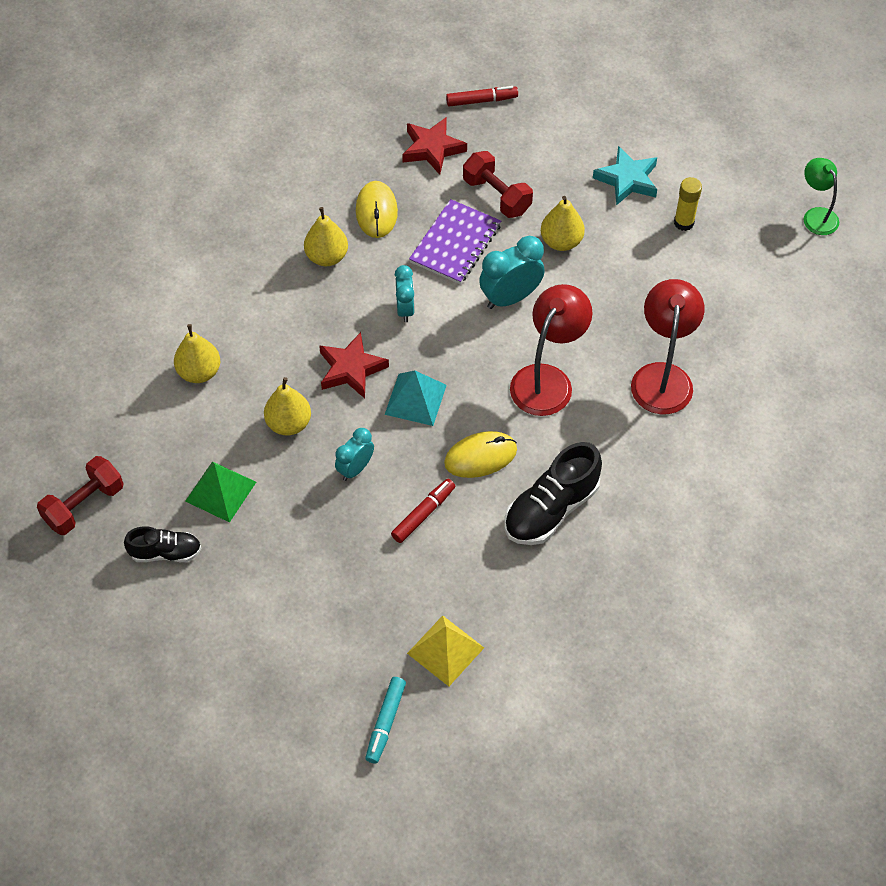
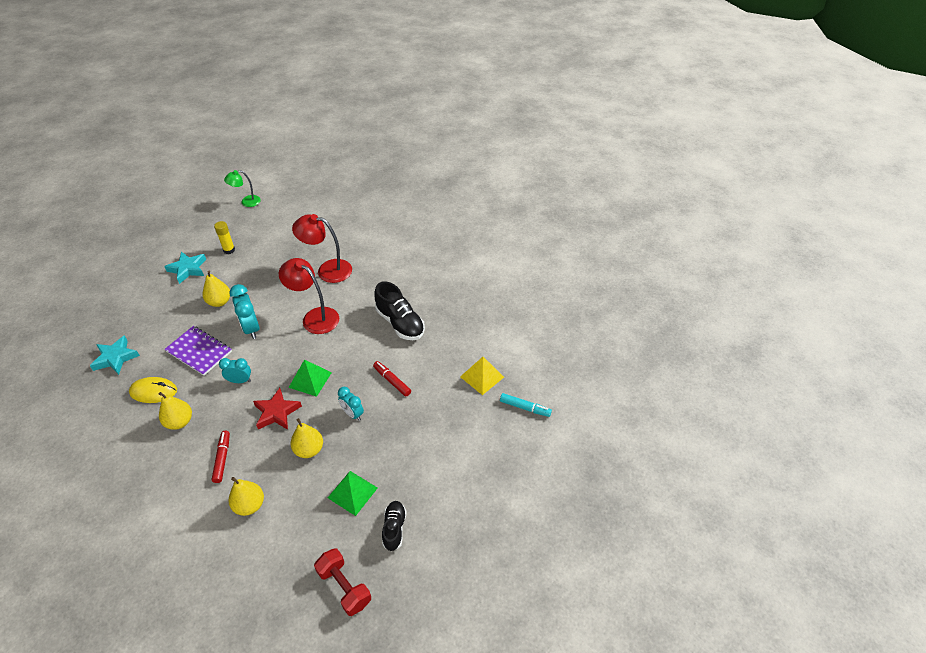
camera: 85 degrees left, 10 degrees down
(415, 399) = (310, 380): turquoise pyramid -> green pyramid
(432, 149) = (115, 358): red star -> turquoise star
(480, 456) = (359, 351): yellow mouse -> none
(481, 100) = (89, 330): red marker -> red marker (222, 459)
(497, 196) = (171, 328): red dumbbell -> none

